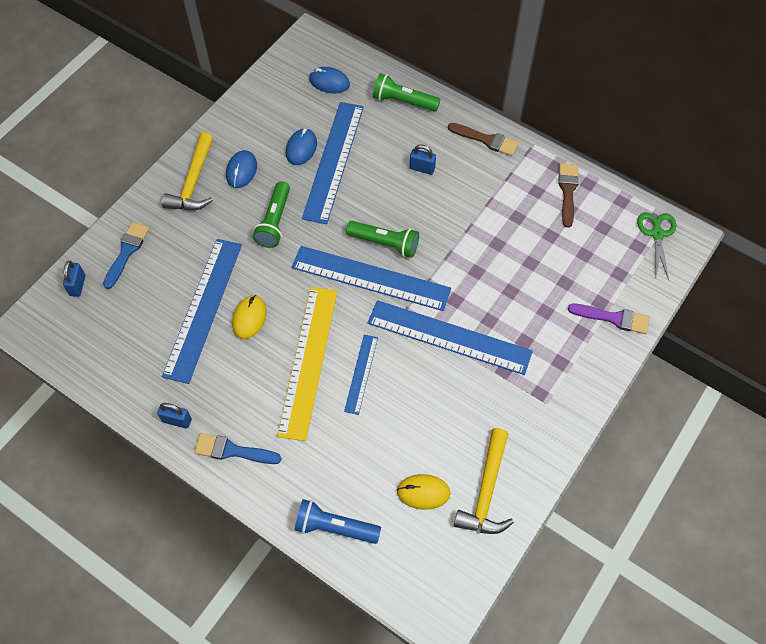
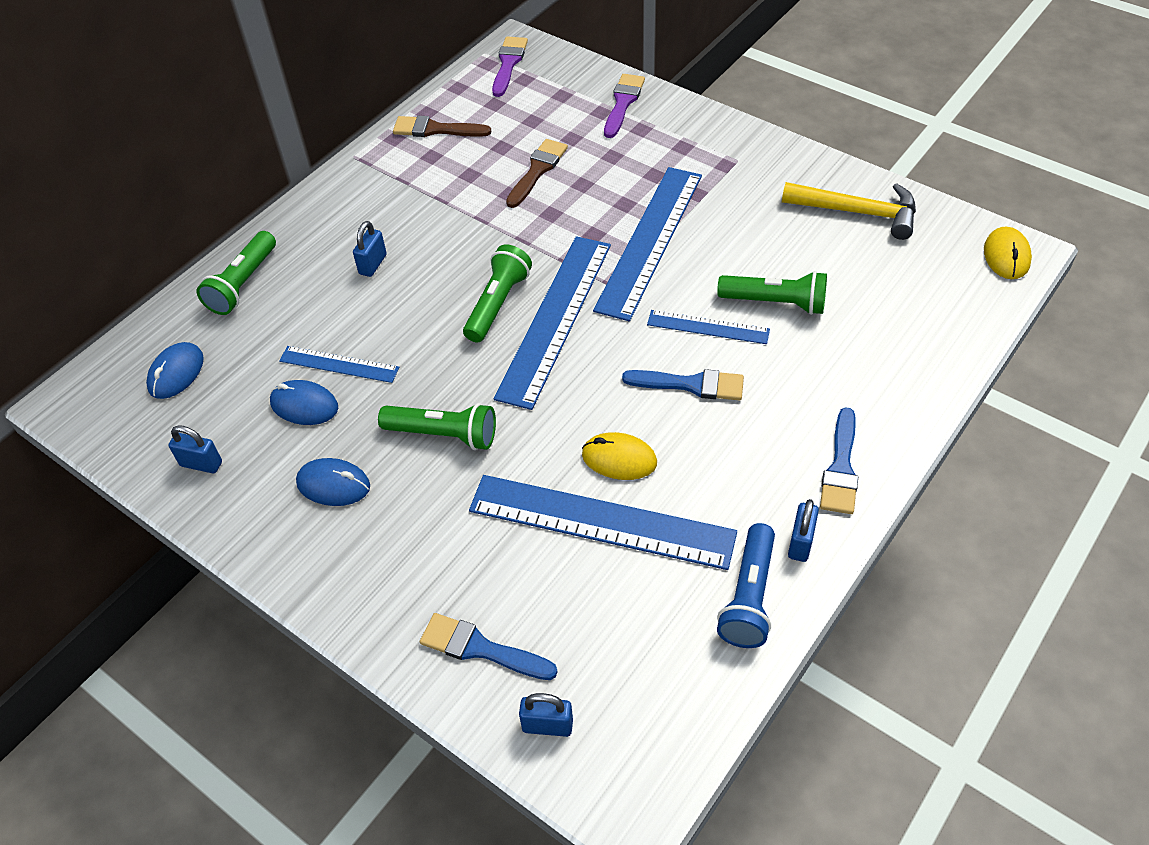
camera: 85 degrees left, 10 degrees down
(193, 182) = (345, 554): yellow hammer -> none
(261, 106) = (201, 464): none -> blue padlock
(308, 361) = (691, 384): yellow ruler -> blue brush
(333, 161) = (339, 364): blue ruler -> blue ruler, size x0.52
(334, 527) = (932, 350): blue flashlight -> blue flashlight (749, 597)
(384, 420) = (775, 303): none -> green flashlight
(423, 492) = (869, 267): yellow mouse -> yellow mouse (1006, 256)
(486, 140) = (337, 199): brown brush -> brown brush (537, 171)
(657, 234) = (508, 64): green scissors -> purple brush

